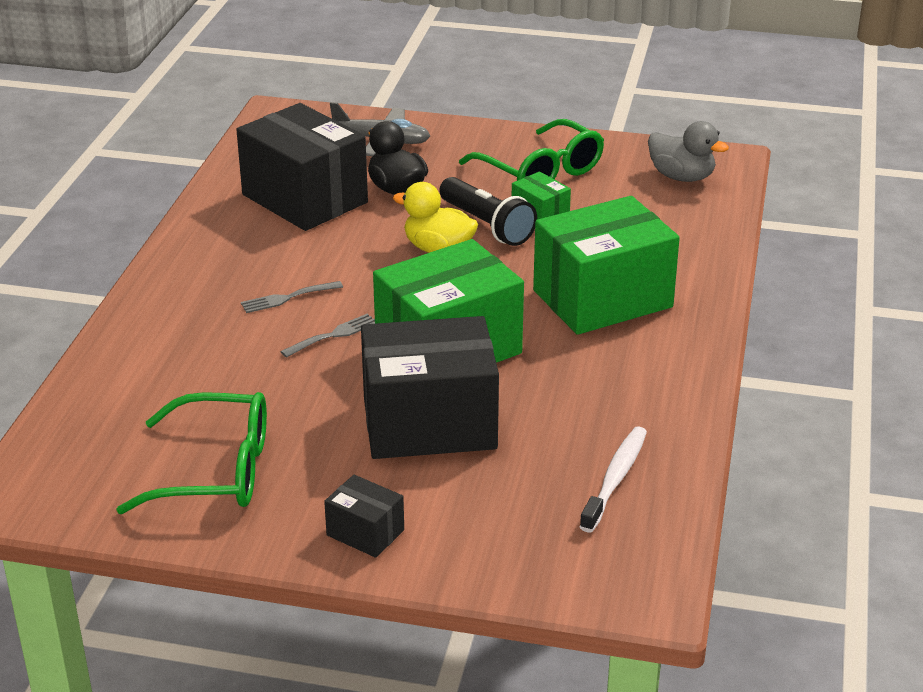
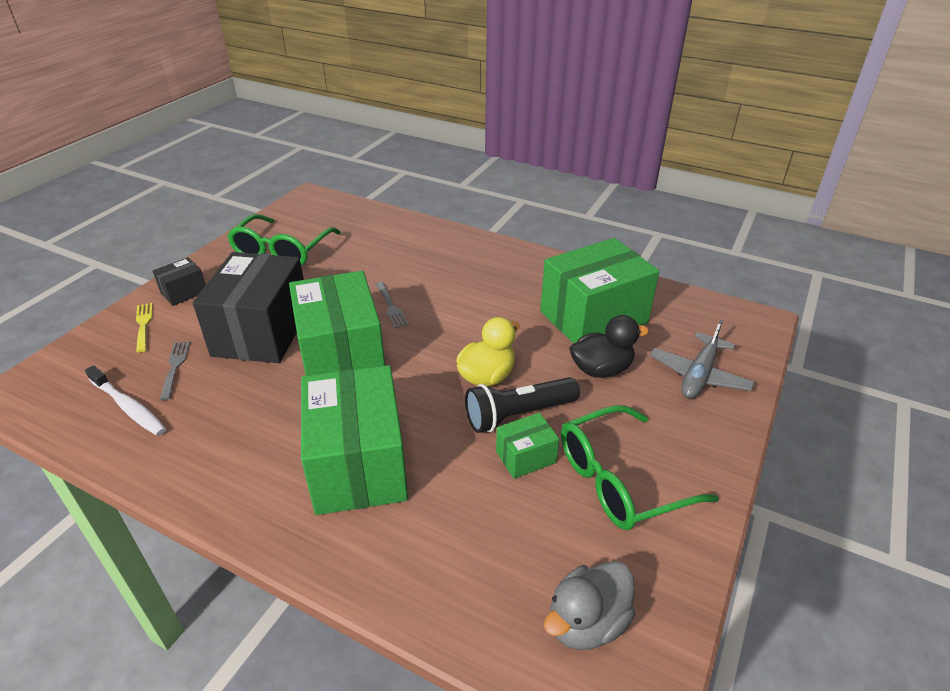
camera: 105 degrees right, 5 degrees up
(287, 298) = (448, 293): grey fork -> grey fork (175, 367)
(304, 199) = (593, 317): black box -> green box
(459, 540) = (143, 325): none -> yellow fork

